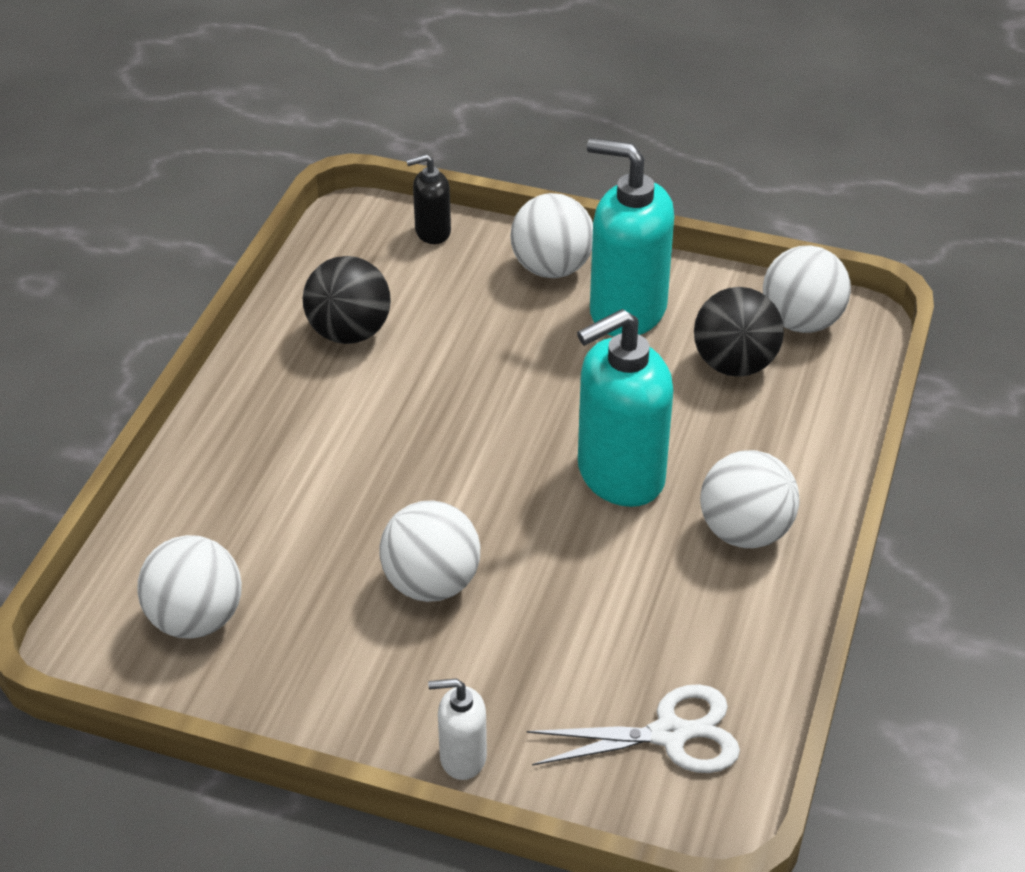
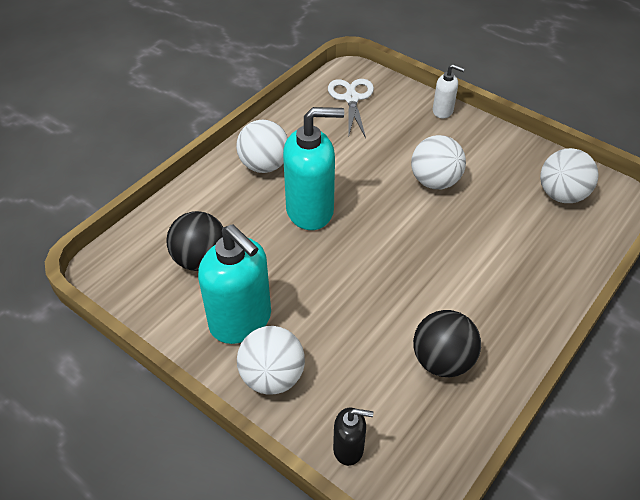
camera: 160 degrees left, 5 degrees up
(669, 734) = (351, 98): white scissors -> white scissors turned 75 degrees clockwise
(801, 322) = (136, 278): white ball -> none

